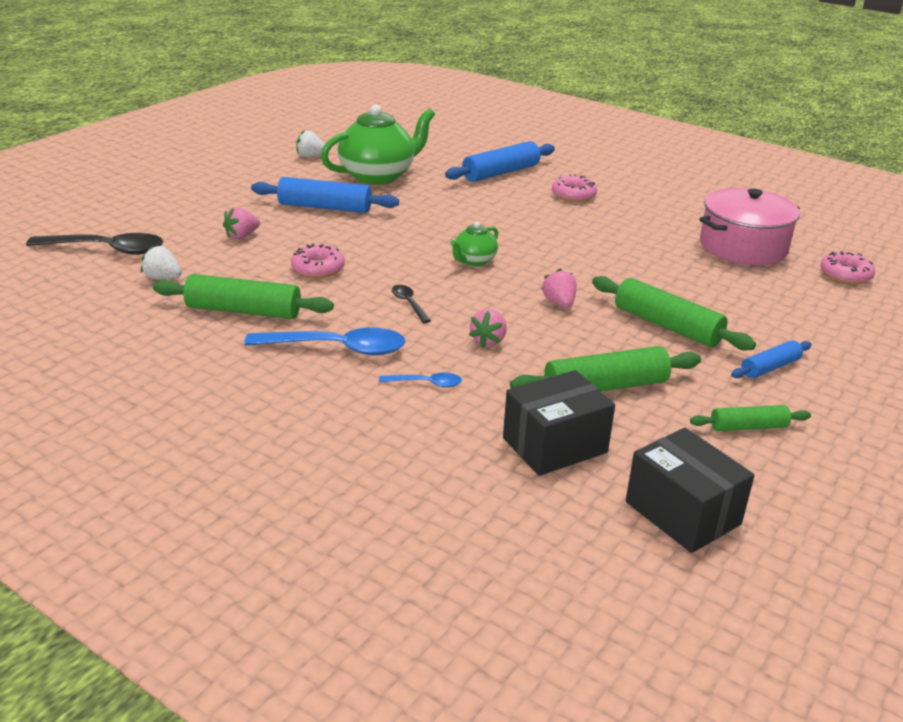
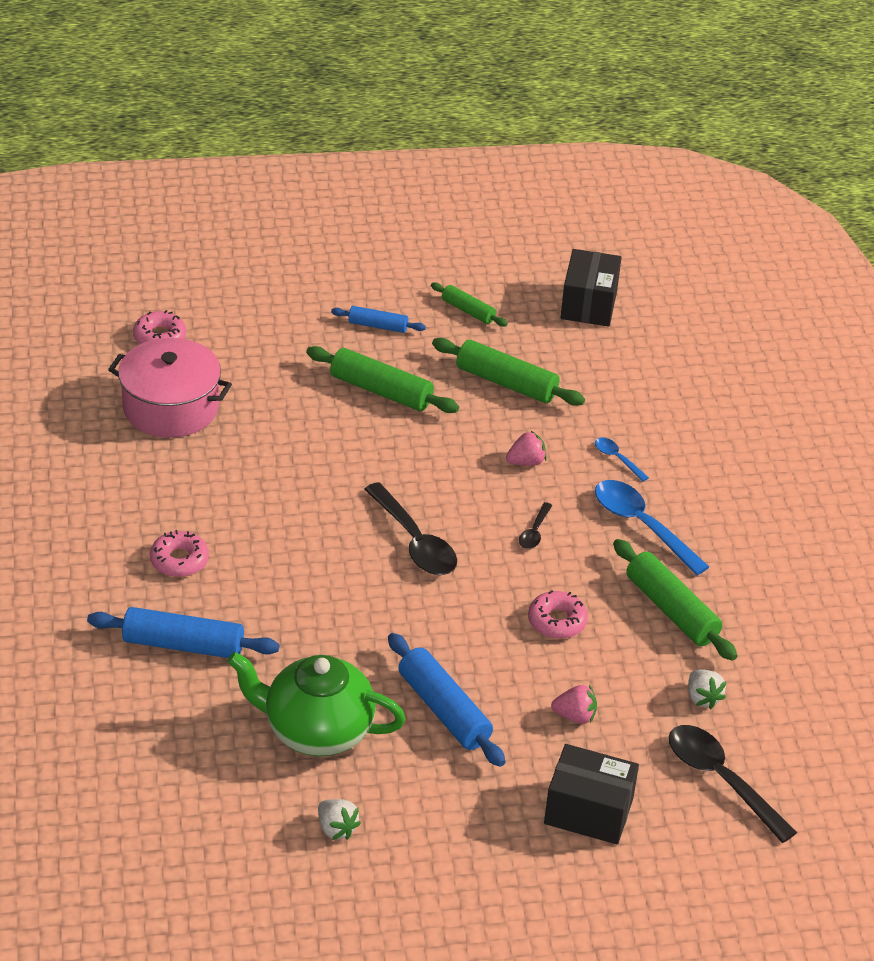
camera: 135 degrees left, 10 degrees up
(474, 261) = (415, 541): green teapot -> black spoon
(555, 445) = (598, 373): black box -> black box (588, 811)
(559, 303) = (421, 457): pink strawberry -> none
(667, 326) = (381, 391): green rolling pin -> green rolling pin turned 60 degrees counterclockwise

